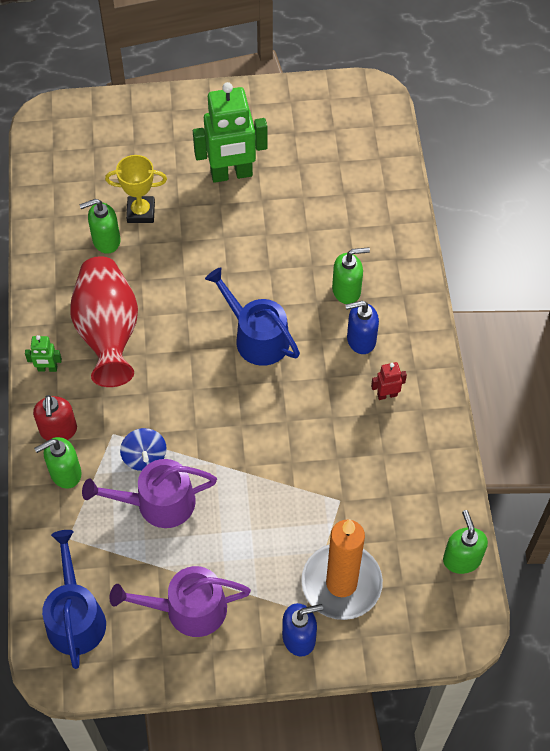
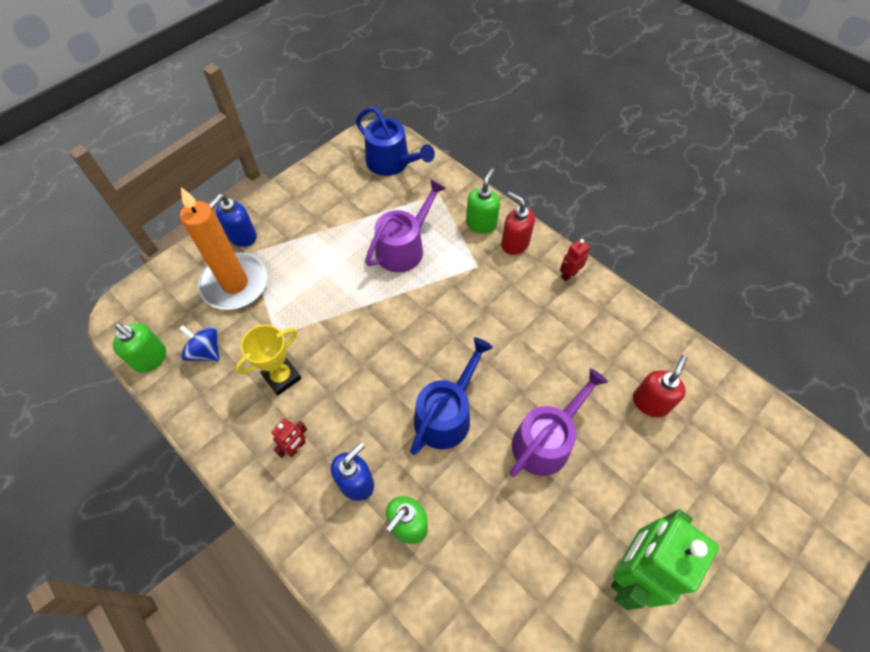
camera: 140 degrees right, 0 degrees up
(47, 368) = (569, 274): green robot -> red robot
(106, 240) = (650, 402): green soap dispenser -> red soap dispenser
(108, 333) = (559, 330): red vase -> none
(141, 212) = (657, 454): yellow trophy -> yellow trophy (282, 377)
(144, 457) = (441, 267): blue spinning top -> blue spinning top (206, 351)
(188, 609) = (328, 207): purple watering can -> purple watering can (546, 440)
(257, 337) = (446, 414): blue watering can -> blue watering can turned 60 degrees counterclockwise

